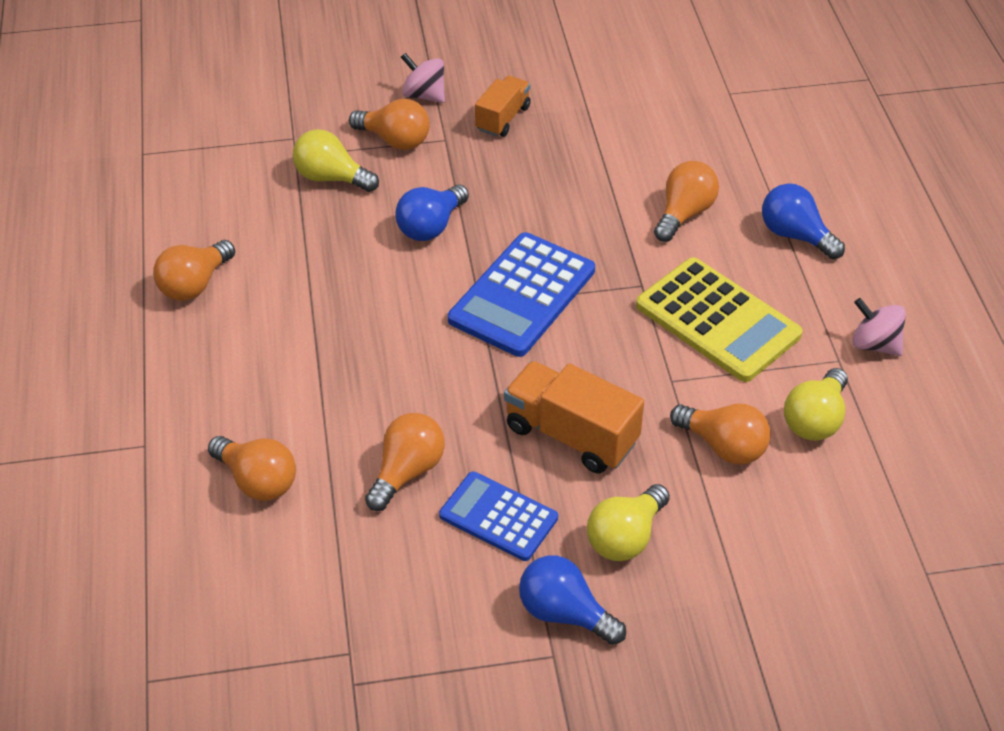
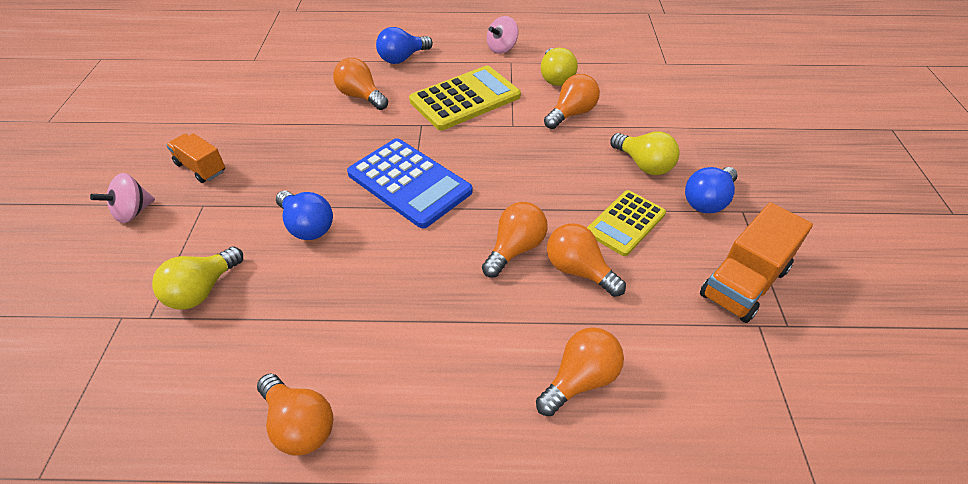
camera: 80 degrees left, 0 degrees up
(395, 140) = (180, 238): orange light bulb -> orange light bulb (515, 249)
(498, 517) = (625, 223): blue calculator -> yellow calculator
(571, 435) = (553, 176): orange truck -> orange truck (744, 282)
(815, 420) = (555, 78): yellow light bulb -> yellow light bulb turned 45 degrees clockwise

